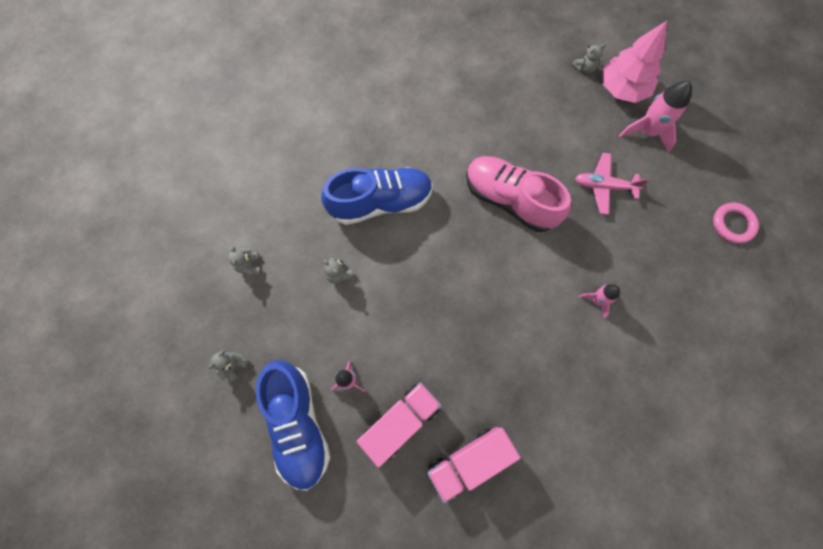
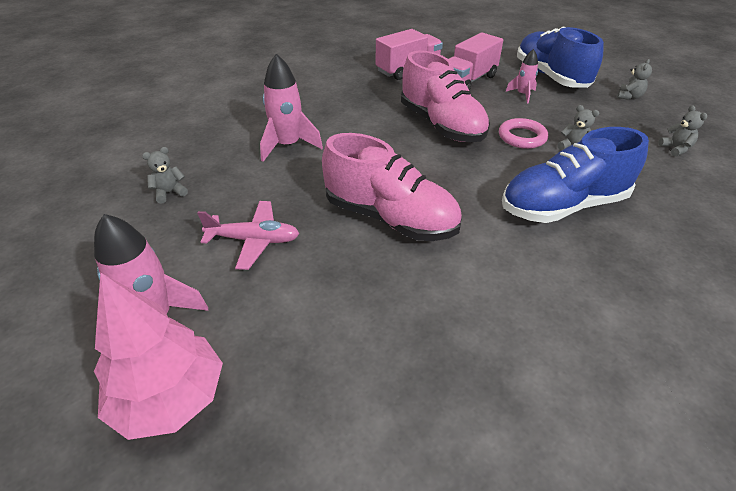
camera: 175 degrees right, 30 degrees down
(450, 323) = (441, 125): none -> pink shoe
(584, 68) = (241, 442): grey teddy bear -> grey teddy bear (170, 193)
(597, 300) = (288, 145): pink rocket -> pink rocket, size x1.73
(732, 224) = (89, 212): pink ring -> pink ring (522, 137)

